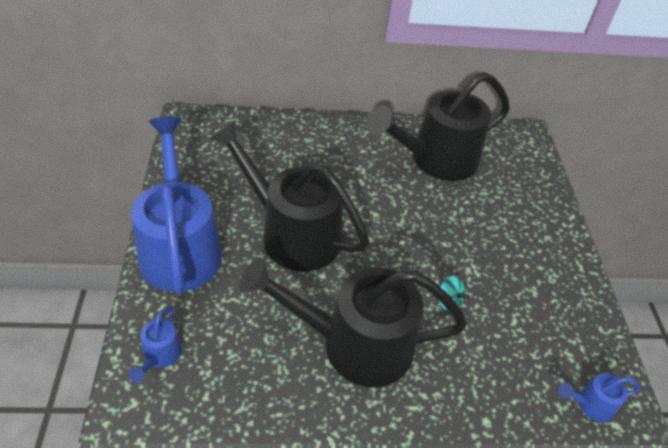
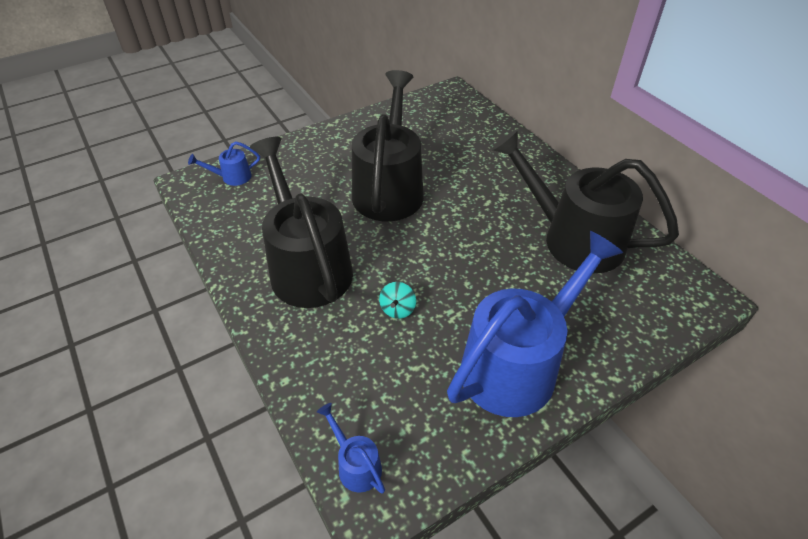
camera: 65 degrees right, 0 degrees up
(179, 246) = (328, 143): blue watering can -> blue watering can (518, 363)

